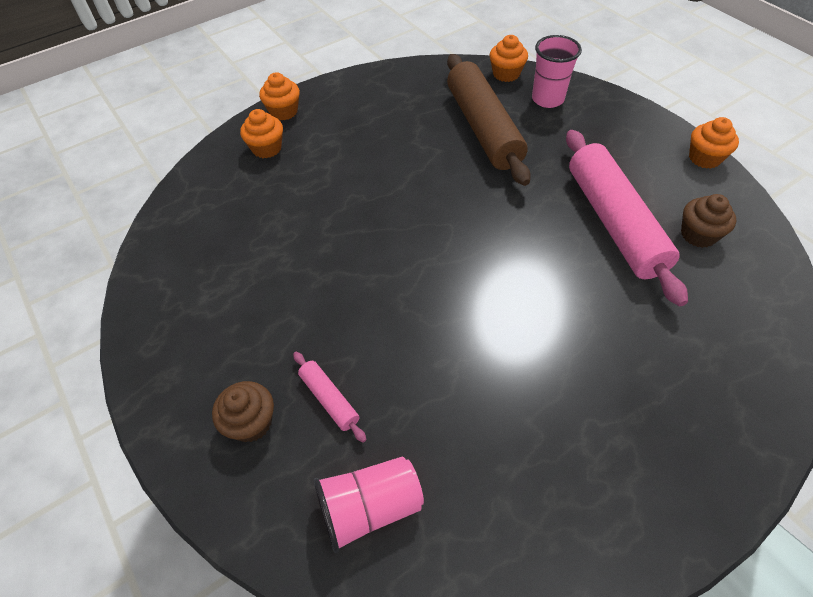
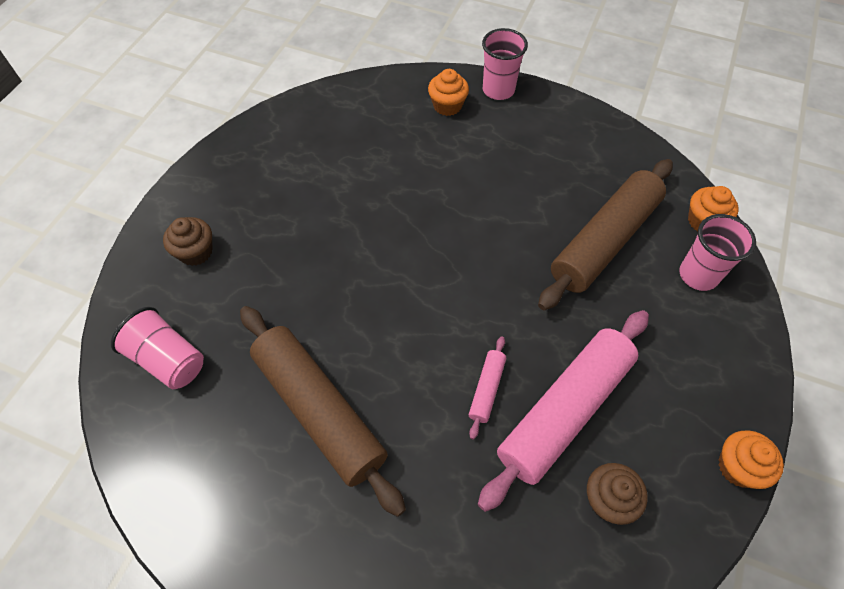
camera: 55 degrees right, 5 degrees up
(284, 111) = (498, 90): orange cupcake -> pink cup
(329, 399) = (239, 287): pink rolling pin -> pink rolling pin (487, 389)
(517, 389) = (319, 410): none -> brown rolling pin

